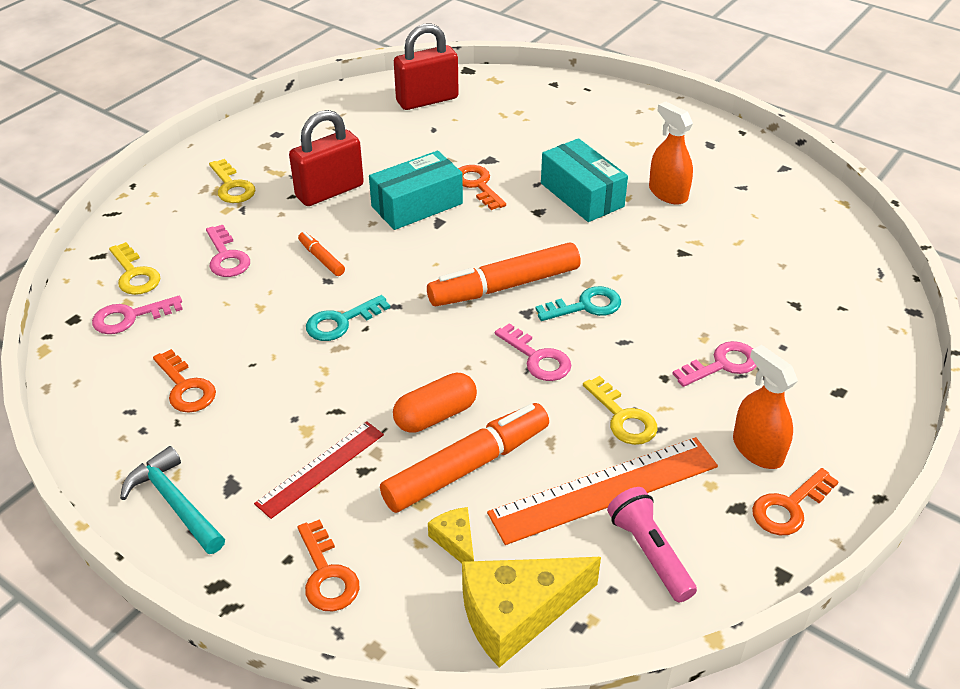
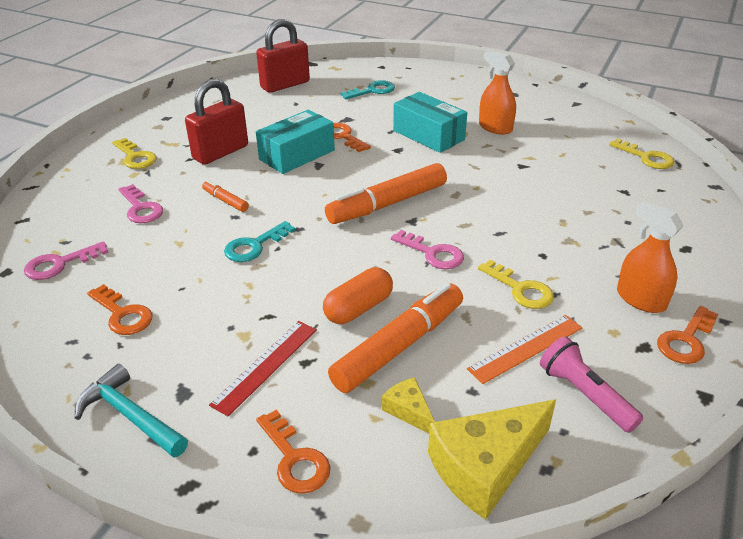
camera: 10 degrees left, 5 degrees down
(135, 274) = (59, 230): yellow key -> yellow key (646, 157)
(586, 306) = (459, 211): turquoise key -> turquoise key (372, 91)
(604, 489) = (526, 348): orange ruler -> orange ruler, size x0.63
(722, 364) = (586, 240): pink key -> none

